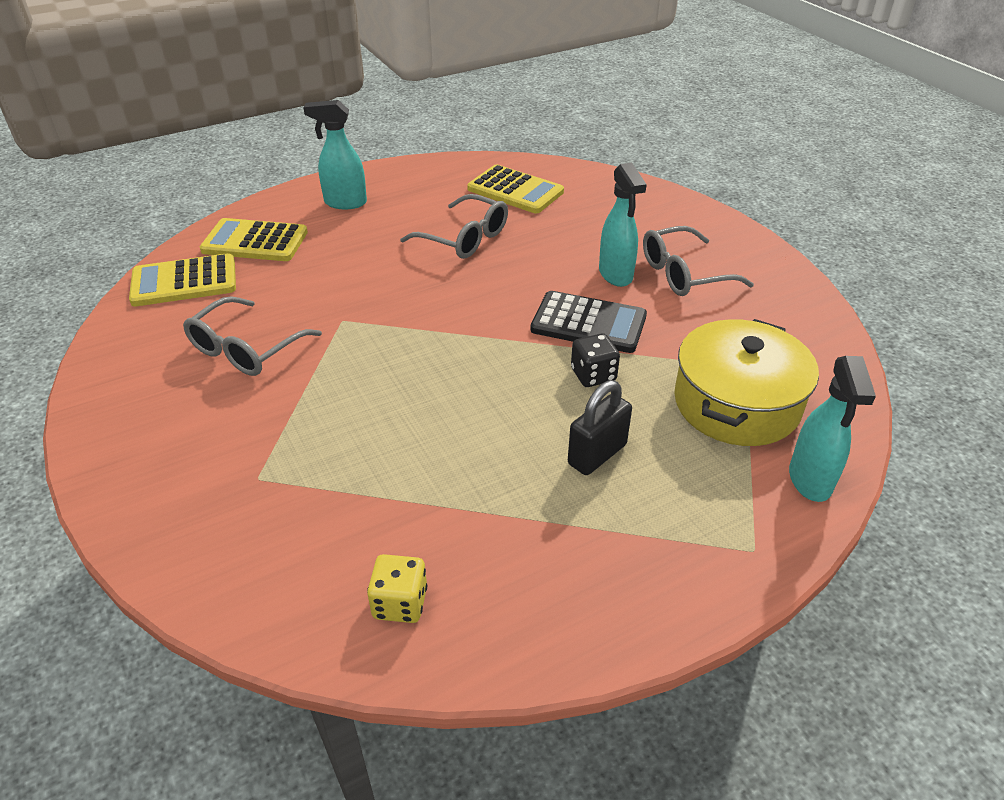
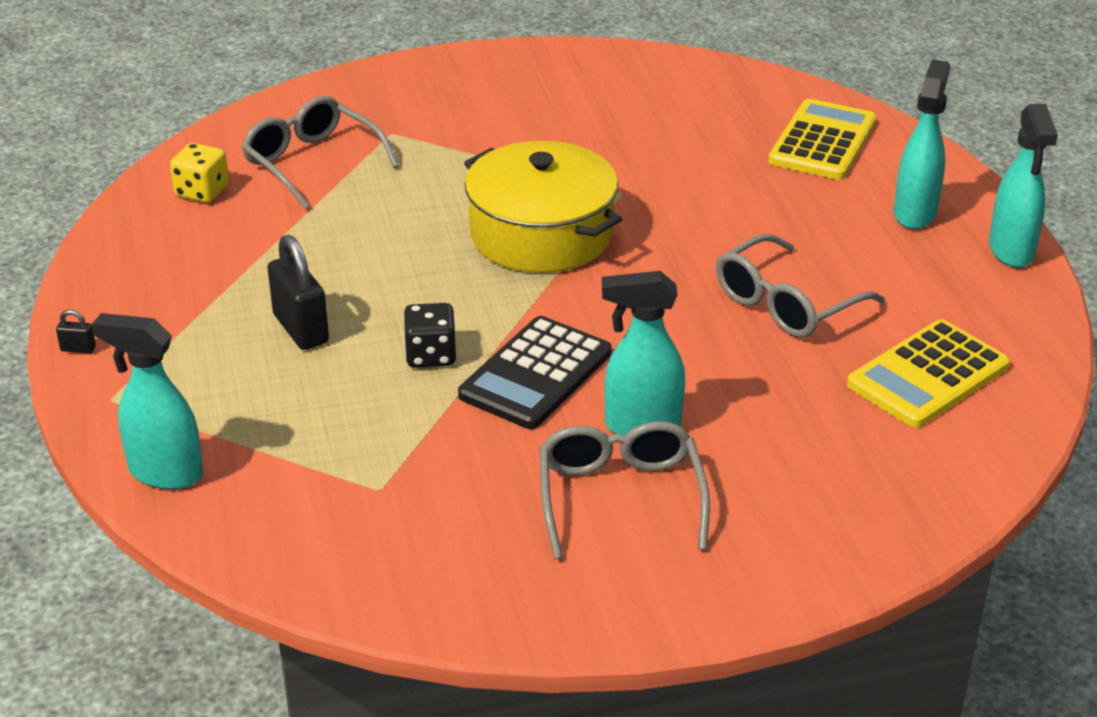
camera: 105 degrees right, 5 degrees down
(184, 281) = (742, 96): yellow calculator -> none
(245, 349) = (593, 131): grey glasses -> grey glasses (312, 162)
(380, 172) = (1011, 251): none -> turquoise spray bottle
(704, 605) = (78, 349): none -> black padlock
(736, 403) = (318, 457): yellow pot -> yellow pot (541, 234)

